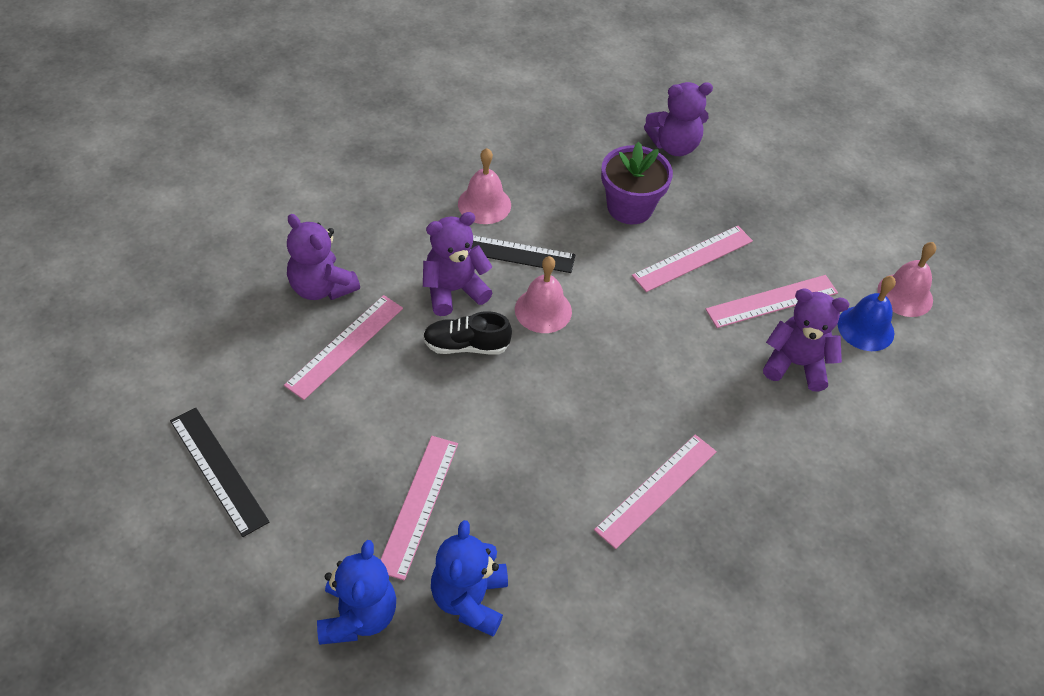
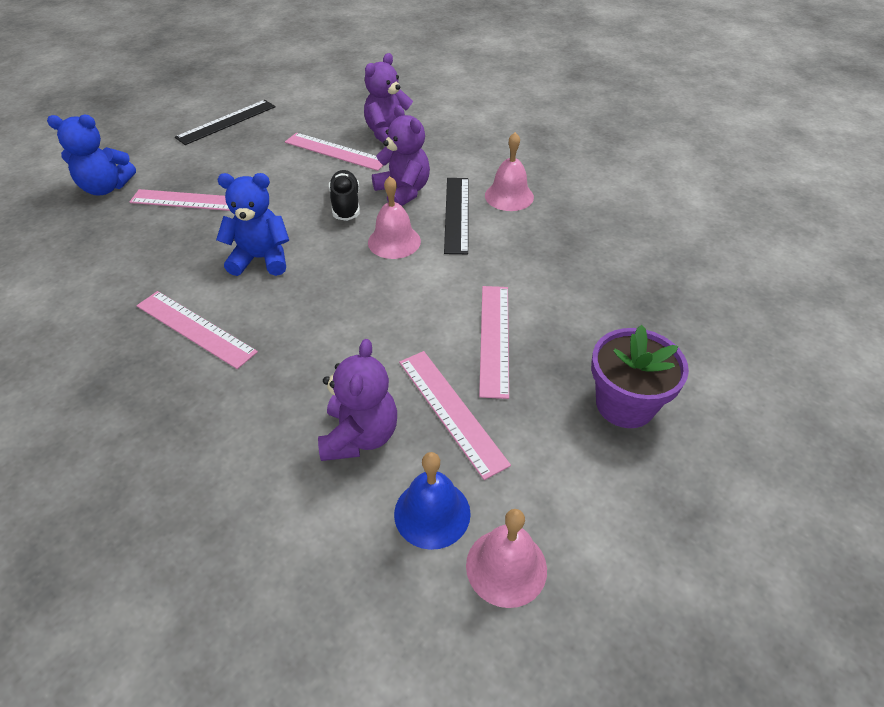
camera: 85 degrees right, 5 degrees down
(469, 599) = (107, 233): blue teddy bear -> blue teddy bear (261, 259)
(629, 207) = (548, 285): purple flower pot -> purple flower pot (625, 404)
(674, 145) = (663, 313): purple teddy bear -> none
(693, 258) = (494, 338): pink ruler -> pink ruler turned 45 degrees clockwise

